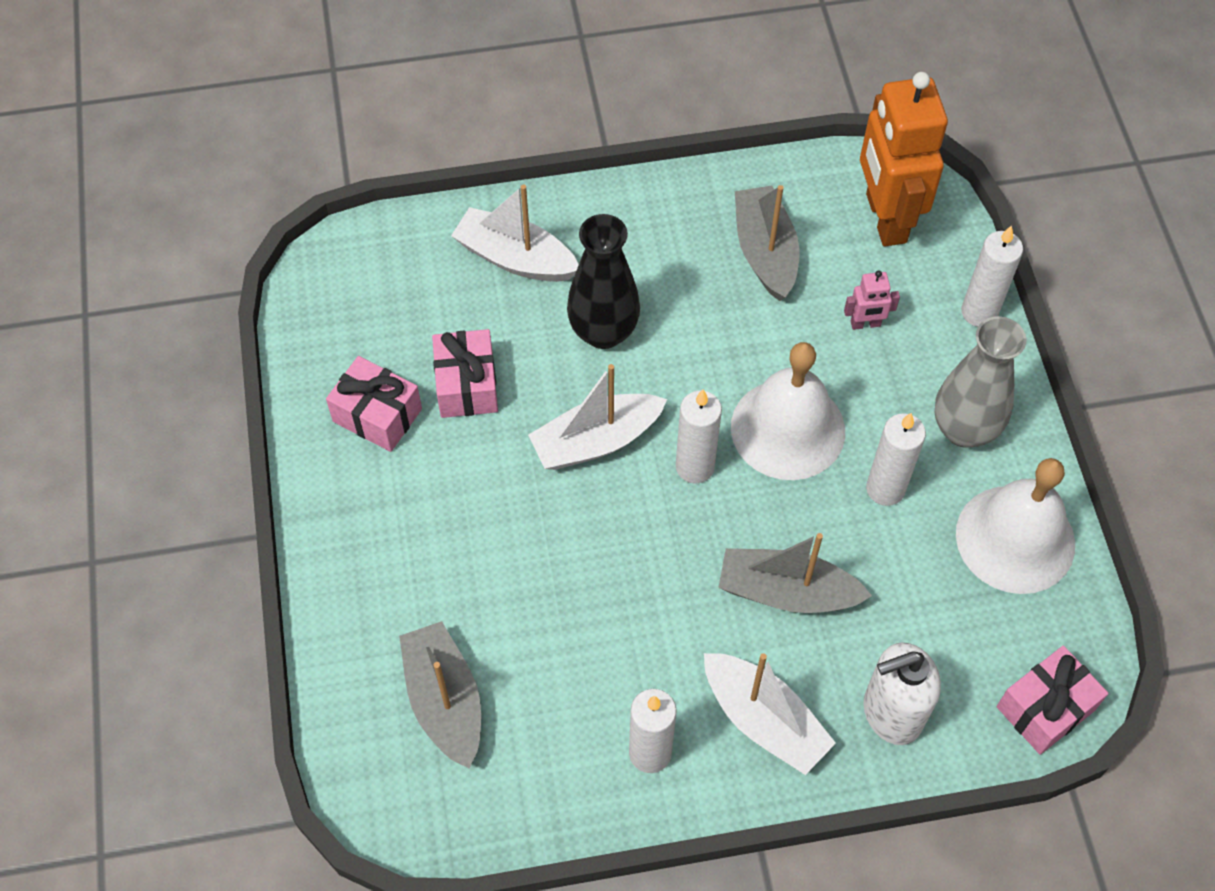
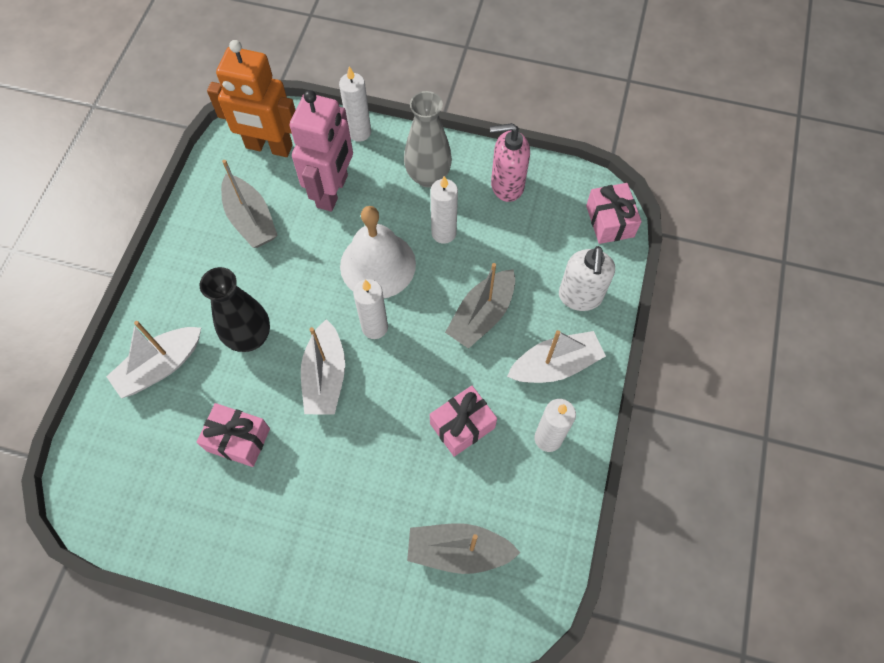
camera: 65 degrees left, 5 degrees up
(377, 415) = (226, 509): pink gift -> pink gift (462, 425)
(765, 252) = (251, 220): grey boat -> grey boat turned 135 degrees counterclockwise
(865, 324) = (332, 191): pink robot -> pink robot, size x2.41
(1015, 539) = (506, 185): white bell -> pink soap dispenser

